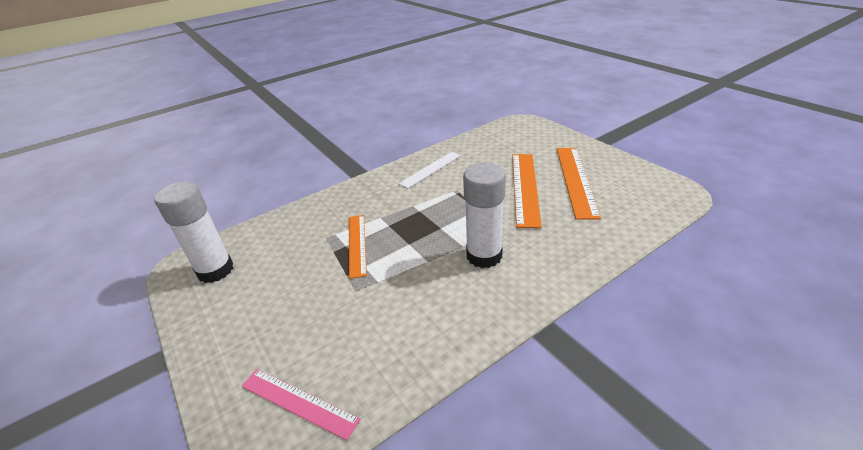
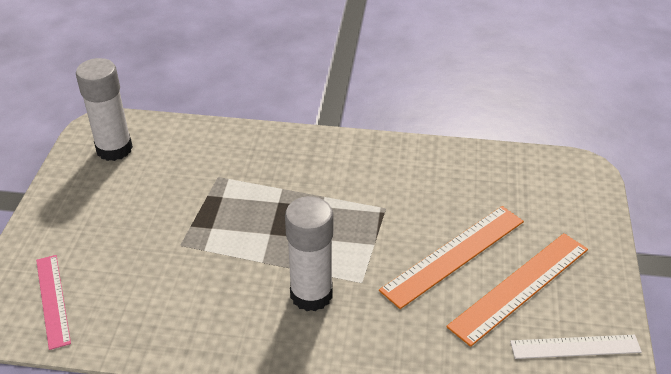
camera: 40 degrees right, 5 degrees up
(357, 244) = (231, 202): orange ruler -> none
(430, 169) = (395, 165): white ruler -> white ruler (575, 347)

